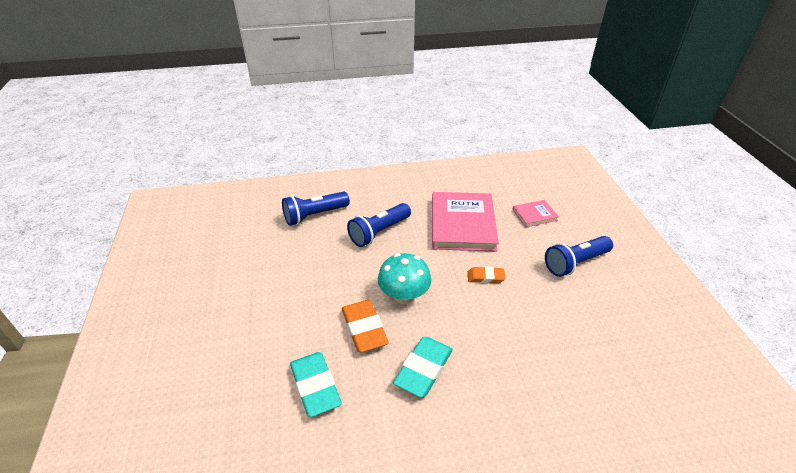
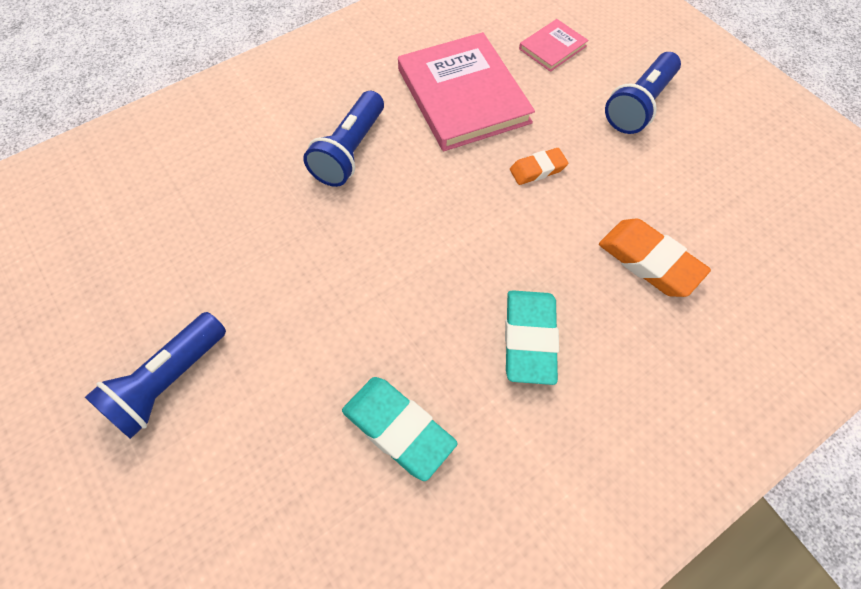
camera: 25 degrees left, 20 degrees up
(315, 215) = (232, 157): blue flashlight -> blue flashlight (167, 382)
(364, 329) = (416, 314): orange eraser -> orange eraser (649, 262)
(404, 295) = (443, 240): turquoise mushroom -> none

